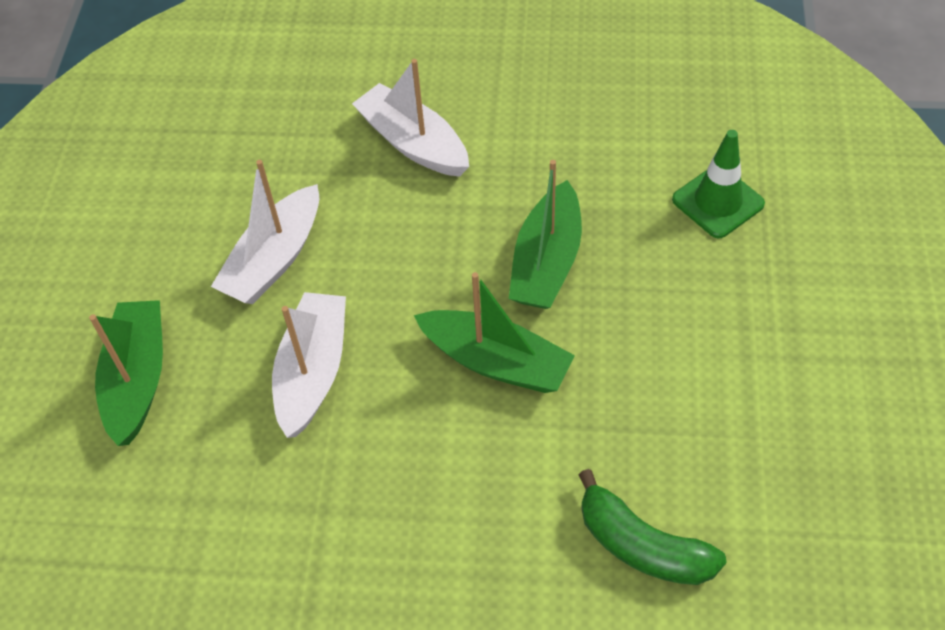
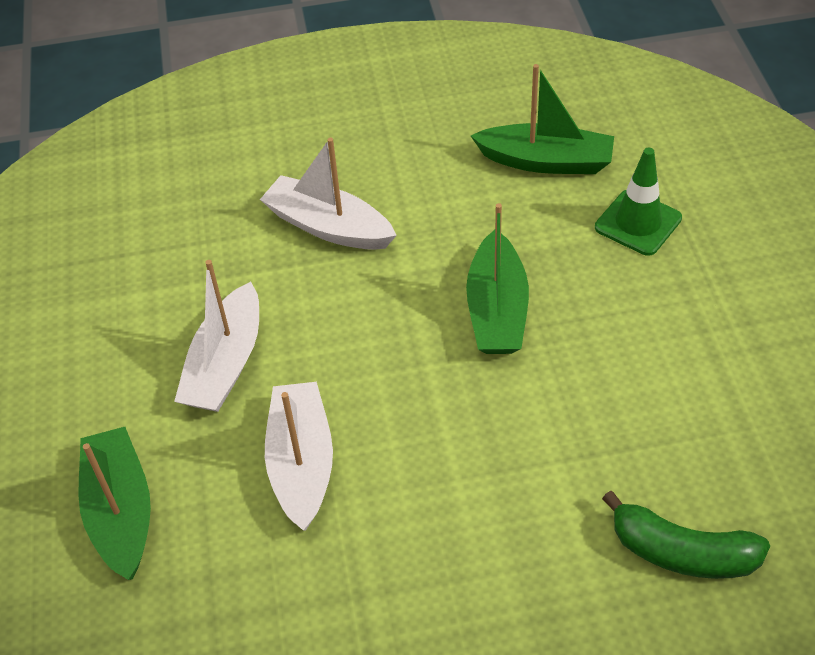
camera: 15 degrees left, 5 degrees down
(496, 362) = (481, 413): green boat -> green boat (546, 161)

